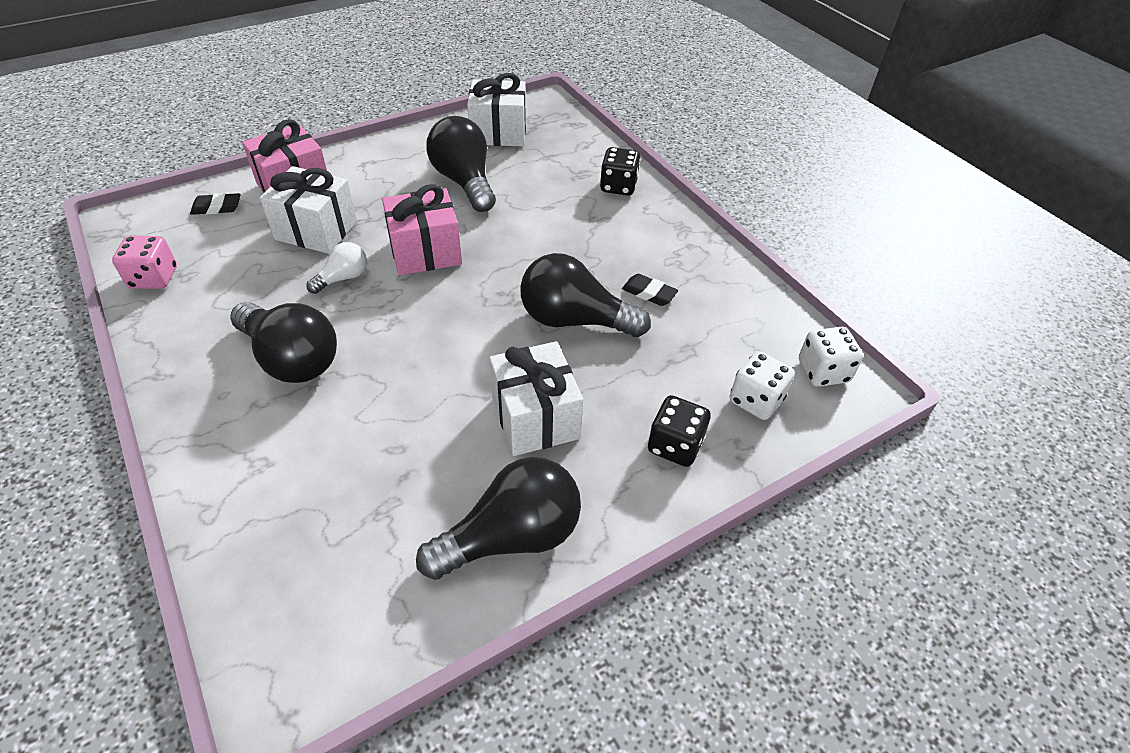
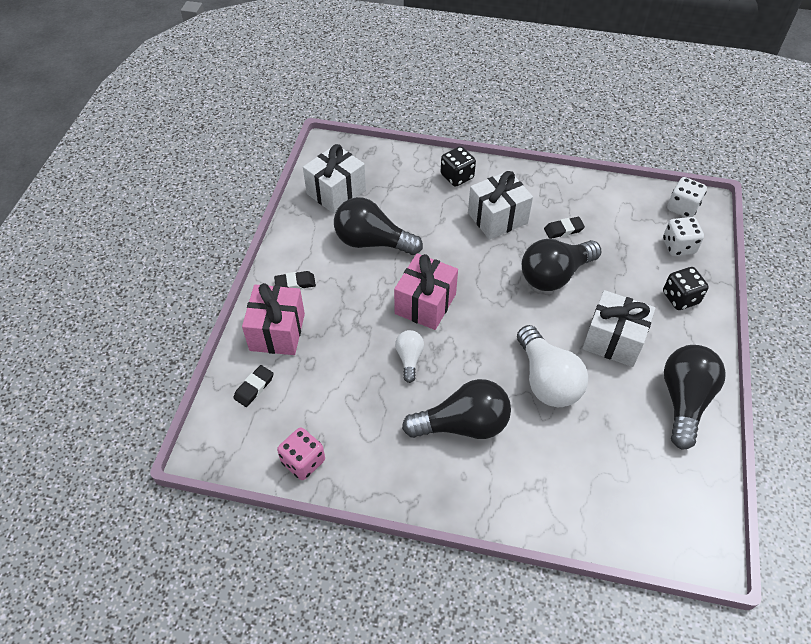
camera: 45 degrees left, 5 degrees up
(316, 230) = (343, 346): white gift -> white gift (497, 218)
(362, 167) = (295, 283): none -> black eraser
(416, 391) = (547, 380): none -> white light bulb

